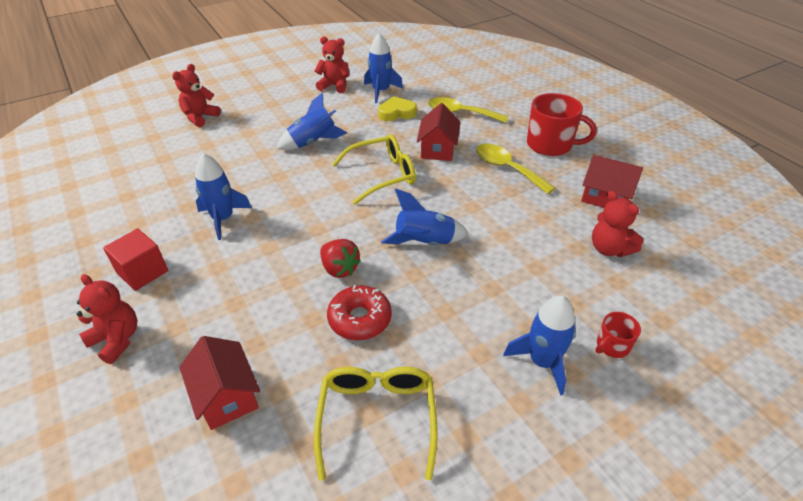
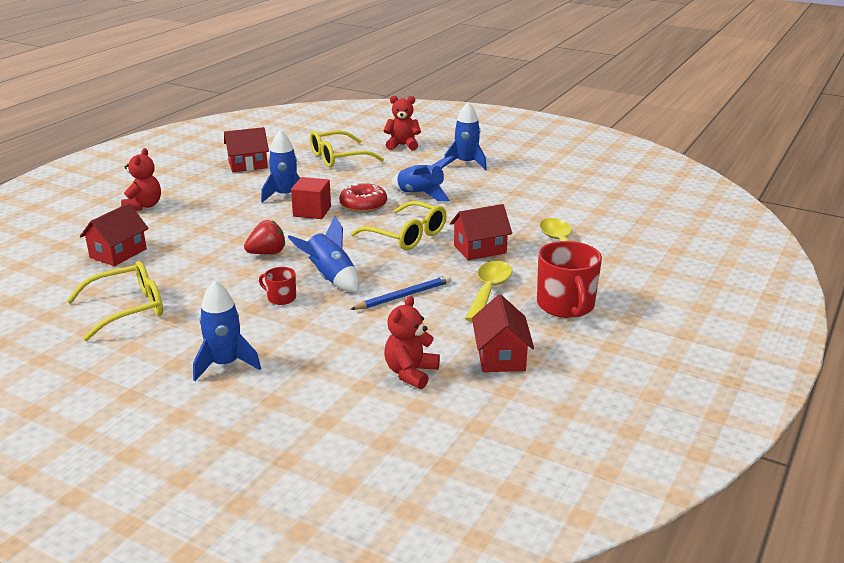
camera: 60 degrees right, 15 degrees down
(113, 223) = (248, 165): none -> red house
(142, 272) = (208, 191): red cube -> red cube (312, 212)
(178, 160) = (338, 158): none -> yellow glasses
(334, 86) = (525, 176): red teddy bear -> none
(339, 269) = (267, 253): red strawberry -> red strawberry turned 135 degrees counterclockwise
(360, 319) = (218, 276): red donut -> red donut (363, 205)
(381, 91) = (546, 197): blue rocket -> blue rocket (466, 163)
(396, 113) = (517, 214): yellow heart -> none
(486, 212) = (403, 296): none -> blue pencil
(612, 346) = (269, 396): red mug -> red mug (281, 298)

